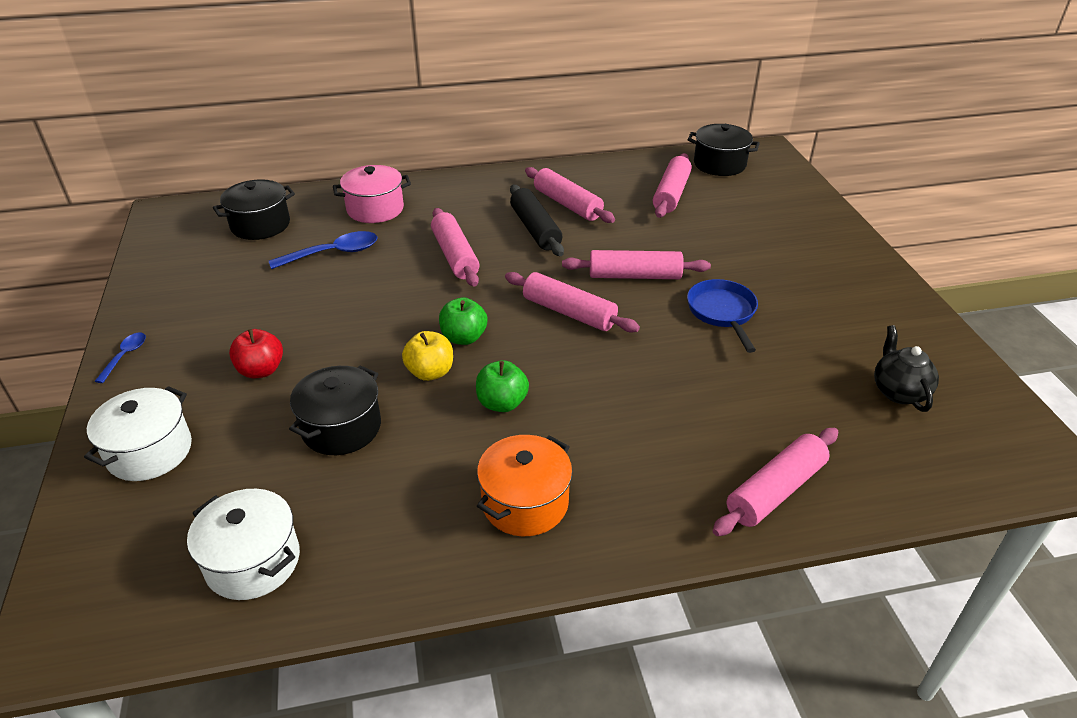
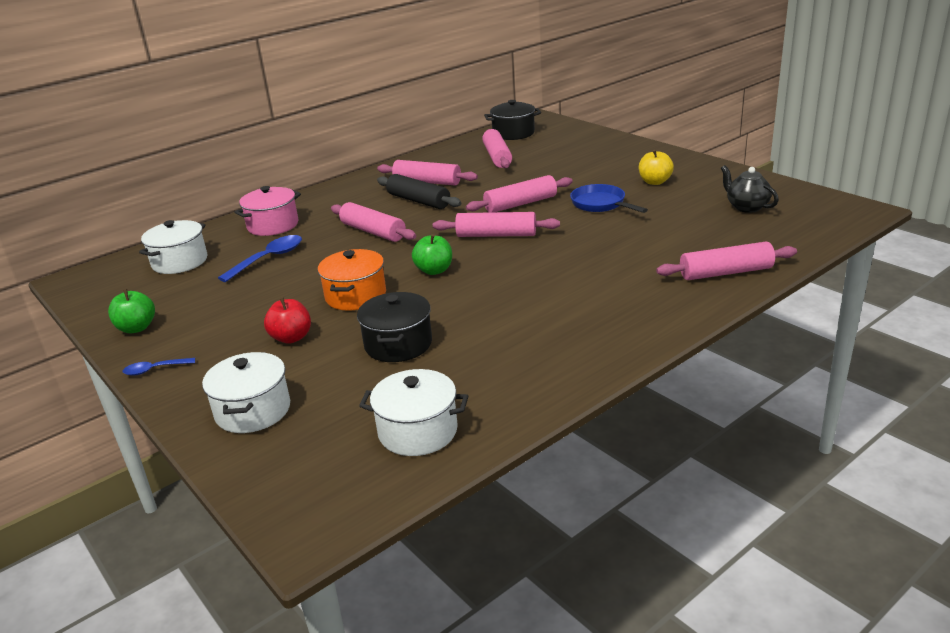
camera: 25 degrees left, 10 degrees down
(125, 356) = (154, 370): blue spoon -> blue spoon turned 90 degrees counterclockwise
(260, 225) = (180, 262): black pot -> white pot
(430, 372) = (431, 295): yellow apple -> yellow apple (655, 182)
(502, 403) = (503, 293): green apple -> green apple (137, 328)
(525, 503) = (578, 333): orange pot -> orange pot (356, 296)
(775, 490) = (725, 272): pink rolling pin -> pink rolling pin turned 60 degrees clockwise

